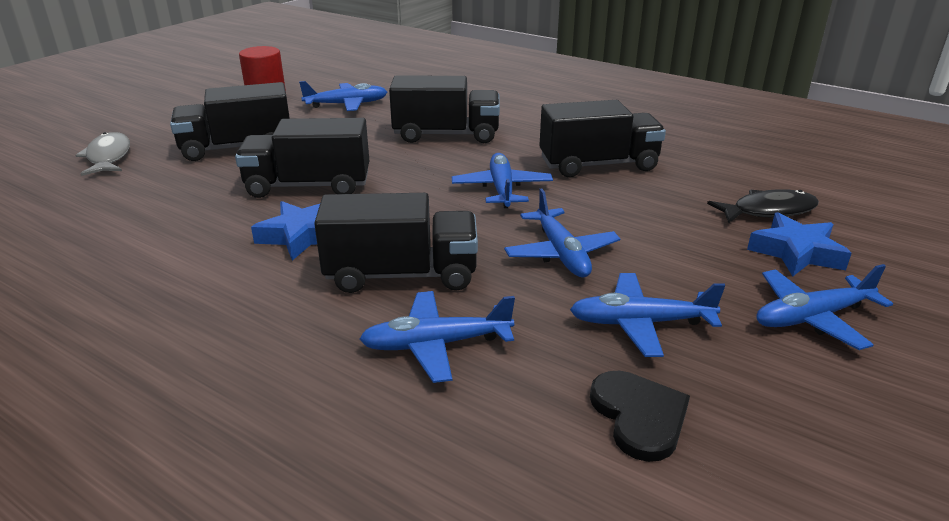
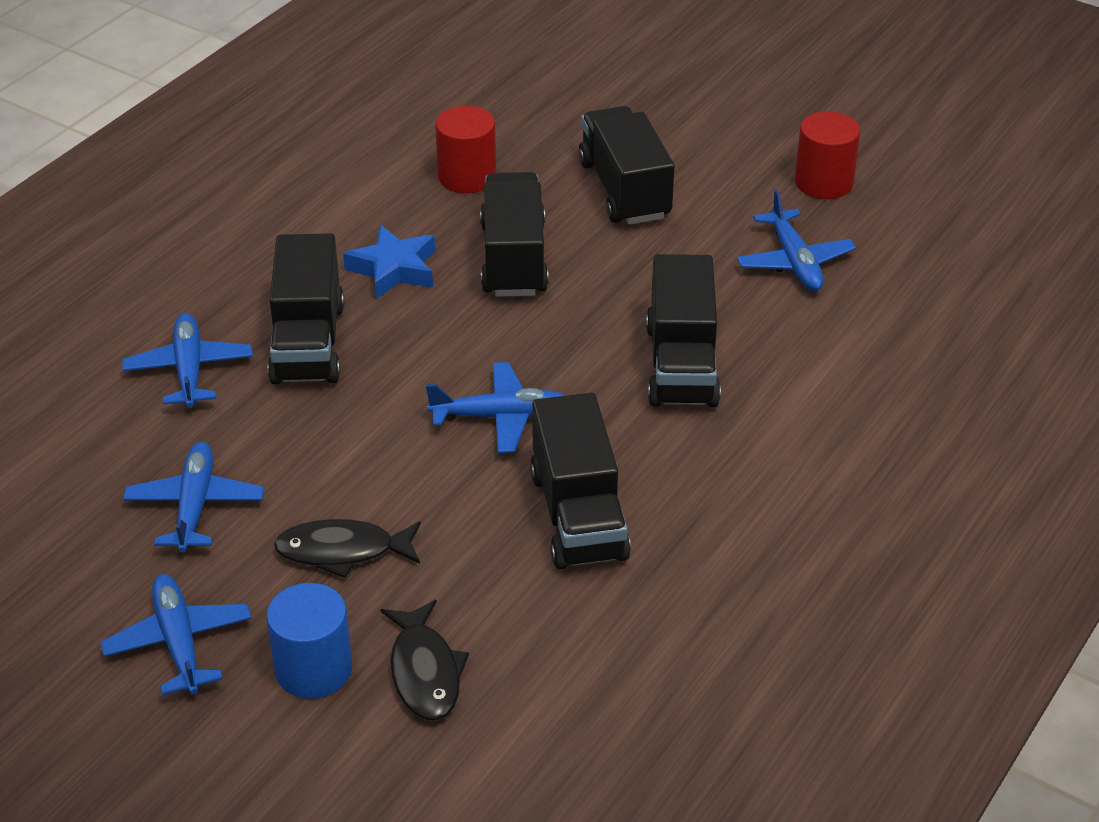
camera: 90 degrees right, 10 degrees up
(108, 157) = (594, 104): grey fish -> none
(176, 206) = (467, 177): none -> red cylinder
(561, 253) = (336, 459): blue plane -> none
(639, 416) = (68, 487): black heart -> none
(667, 246) = (342, 551): none -> black fish
(796, 252) = (313, 669): blue star -> blue cylinder

